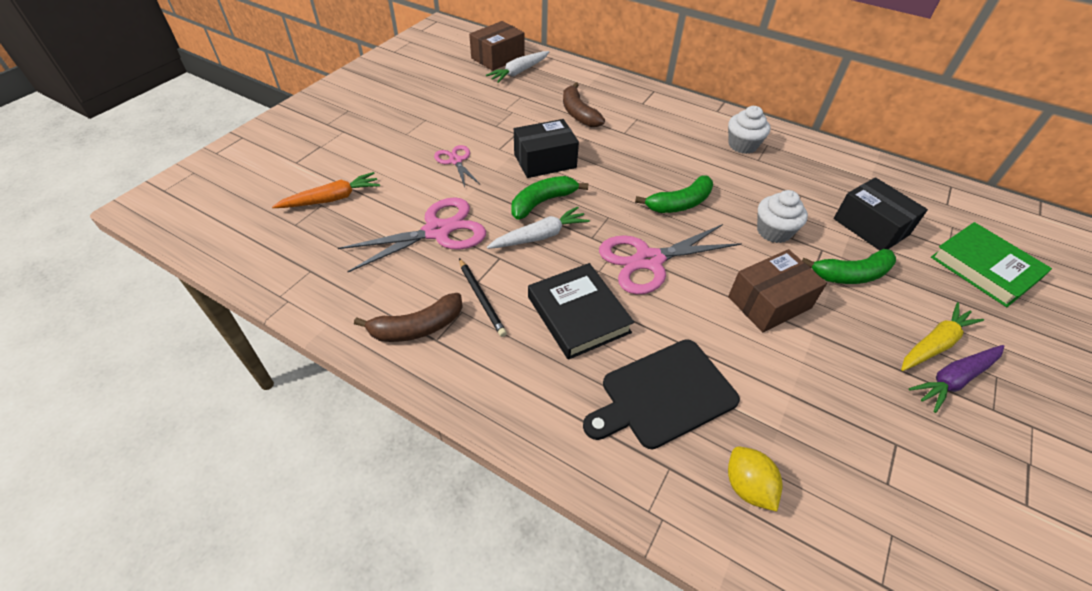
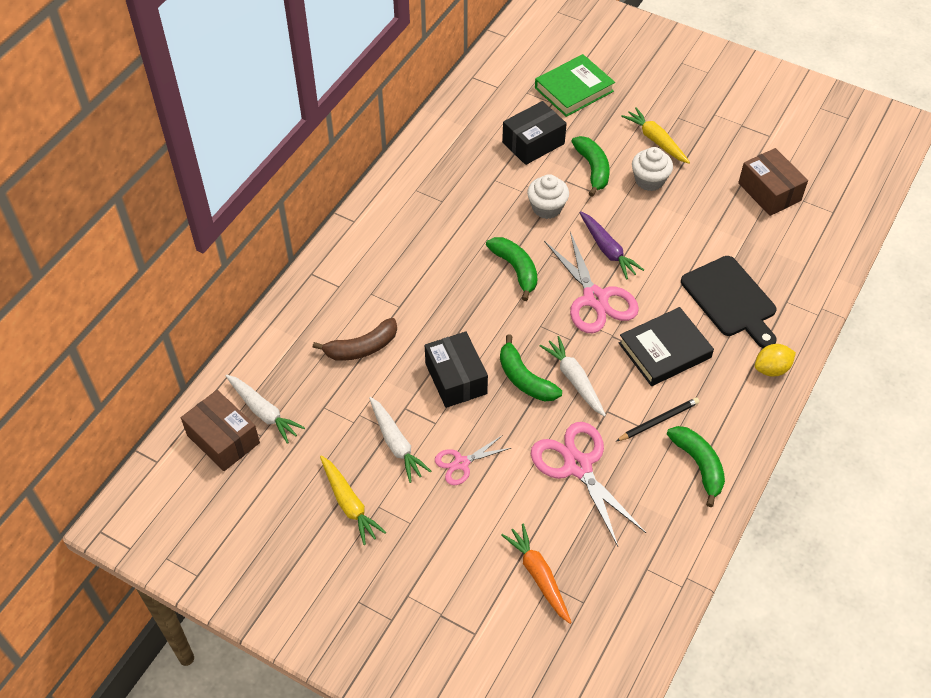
camera: 90 degrees left, 5 degrees up
(417, 327) = (698, 465): brown banana -> green banana
(431, 106) = (349, 504): none -> yellow carrot
(481, 128) = (396, 443): none -> white carrot
(742, 145) = (418, 209): white cupcake -> white cupcake (649, 180)
(747, 486) = (790, 262): yellow lemon -> yellow lemon (771, 369)
(769, 302) = (631, 225): brown box -> brown box (769, 192)
(954, 379) = (685, 139): purple carrot -> purple carrot (607, 250)

